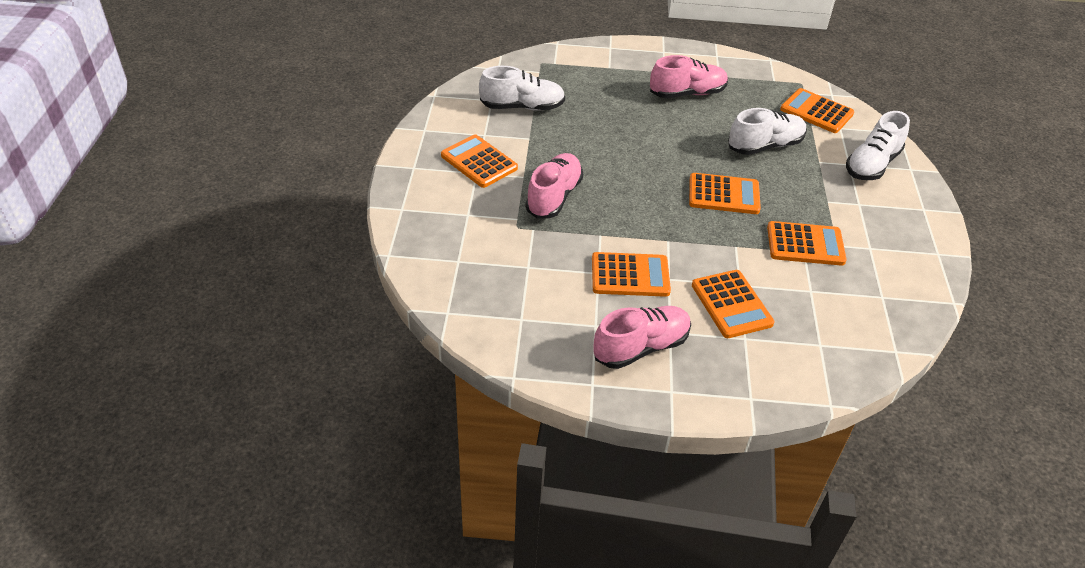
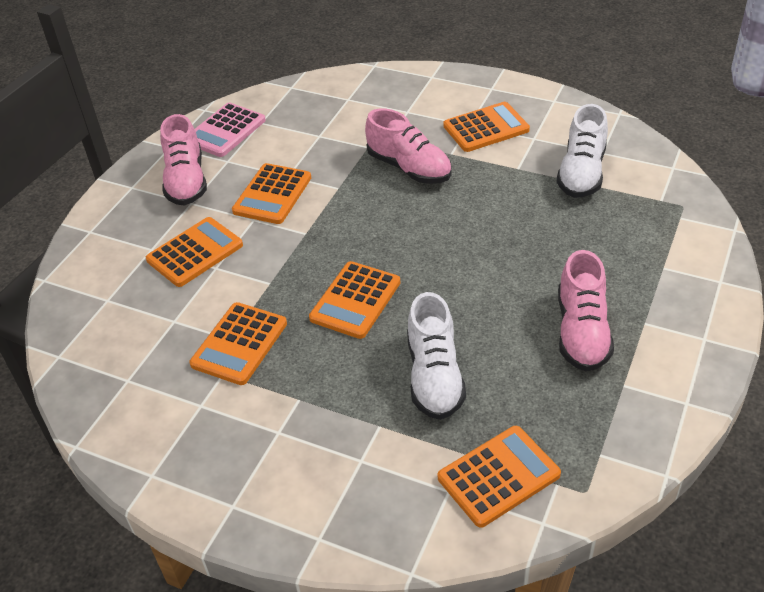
camera: 115 degrees right, 0 degrees up
(546, 344) = (225, 131): none -> pink calculator
(731, 304) = (195, 253): orange calculator -> orange calculator turned 135 degrees clockwise
(872, 164) = (348, 489): white shoe -> none

